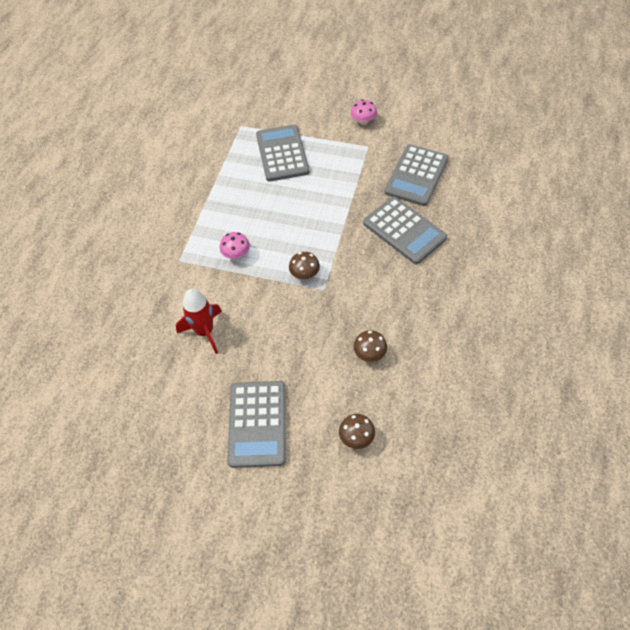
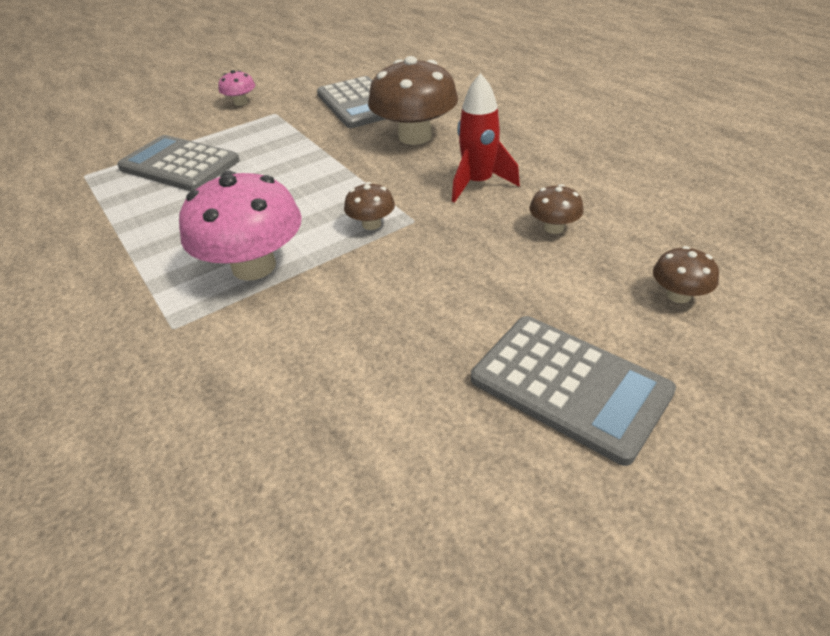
camera: 50 degrees left, 15 degrees down
(205, 331) = (334, 363): red rocket -> red rocket (478, 183)
(236, 254) = (254, 266): pink mushroom -> pink mushroom, size x2.12
(404, 230) = (415, 136): grey calculator -> brown mushroom

